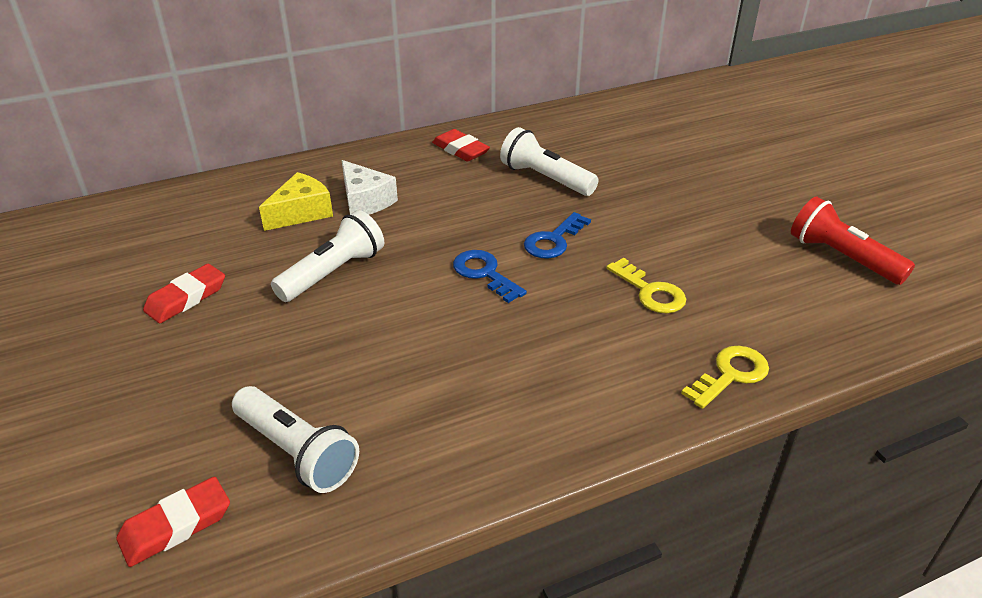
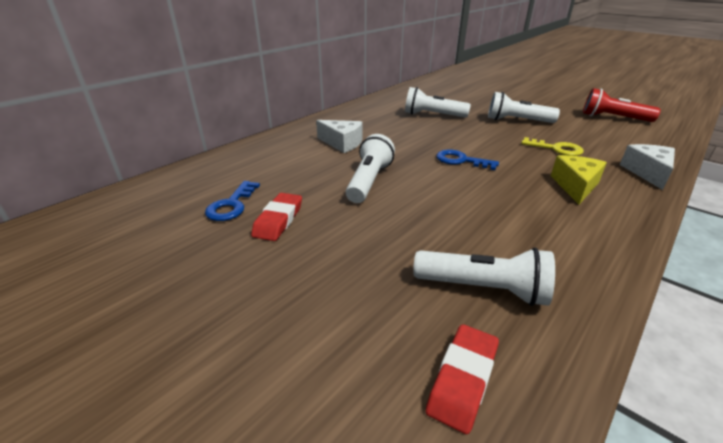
camera: 25 degrees left, 5 degrees down
(301, 213) = (307, 157): yellow cheese -> yellow cheese (575, 186)
(460, 150) = (369, 112): red eraser -> none
(553, 240) = (476, 139): blue key -> blue key (231, 205)
(663, 222) = (517, 121): none -> white flashlight
(731, 374) = (647, 173): yellow key -> white cheese

